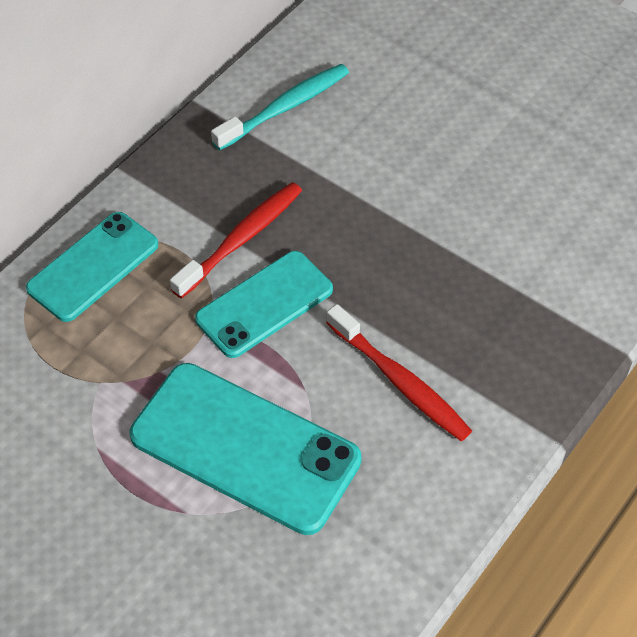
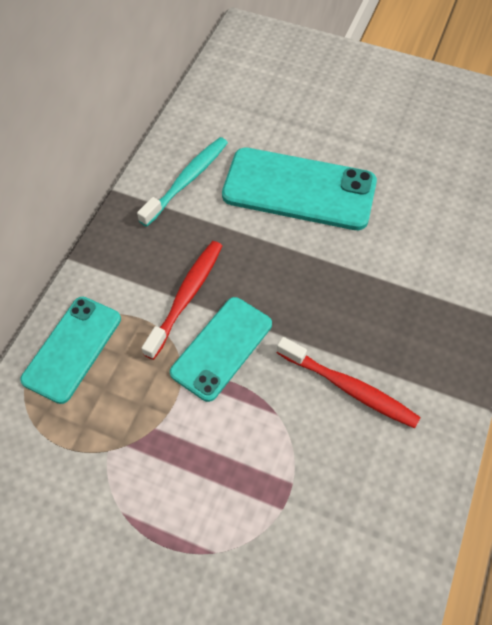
camera: 15 degrees left, 5 degrees up
(244, 448) = (245, 479): turquoise phone -> turquoise phone (299, 189)

